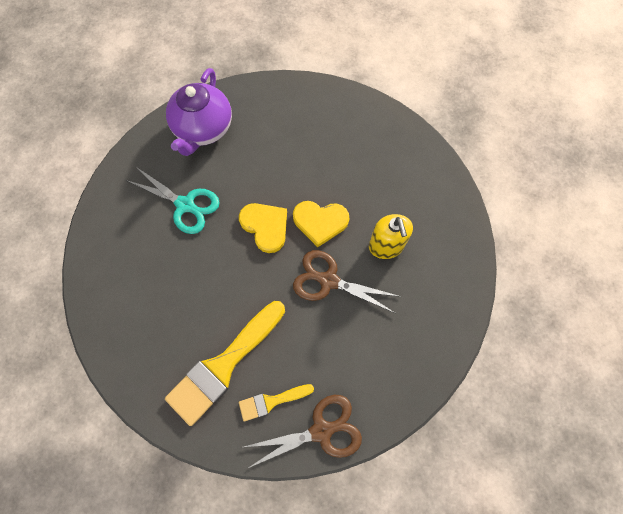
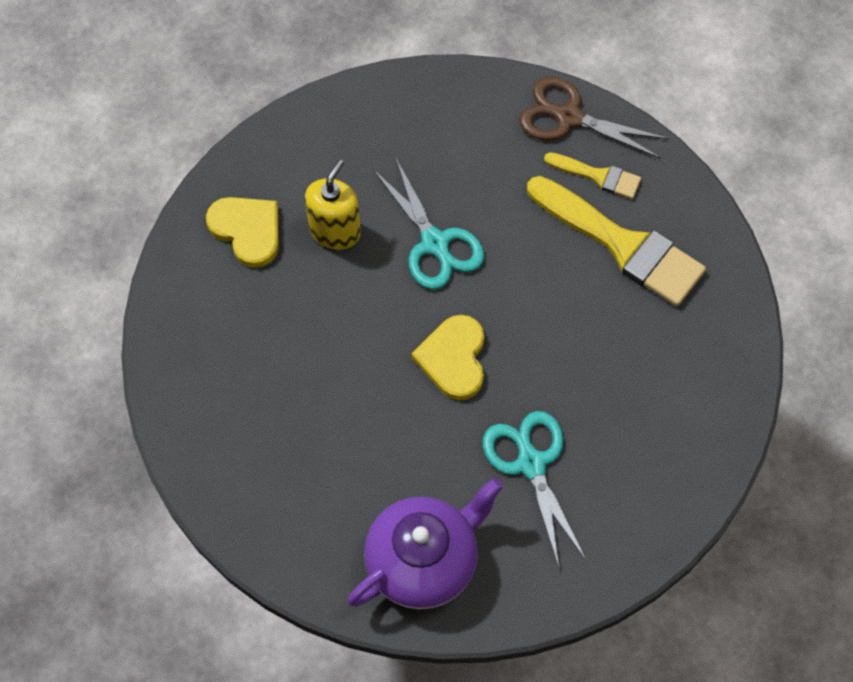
camera: 140 degrees left, 5 degrees down
(224, 365) = (621, 244): yellow brush -> yellow brush turned 45 degrees clockwise
(320, 222) = (383, 314): yellow heart -> yellow heart (247, 230)
(328, 281) = (435, 243): brown scissors -> turquoise scissors

